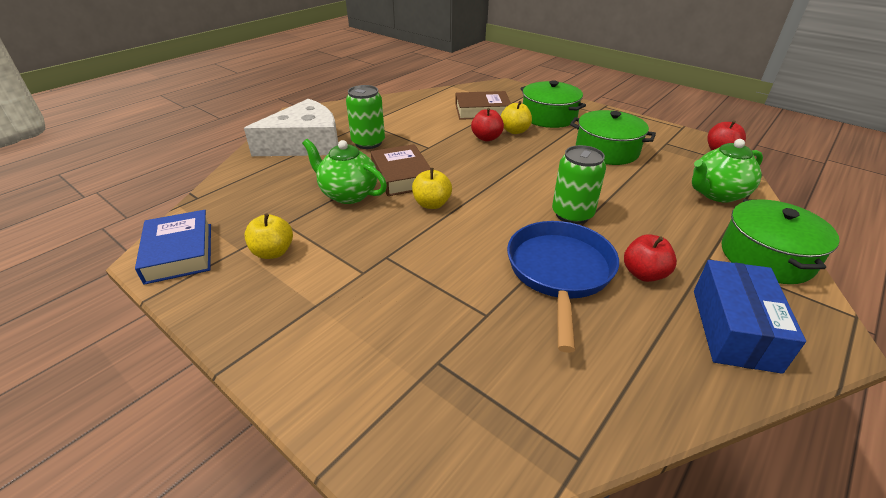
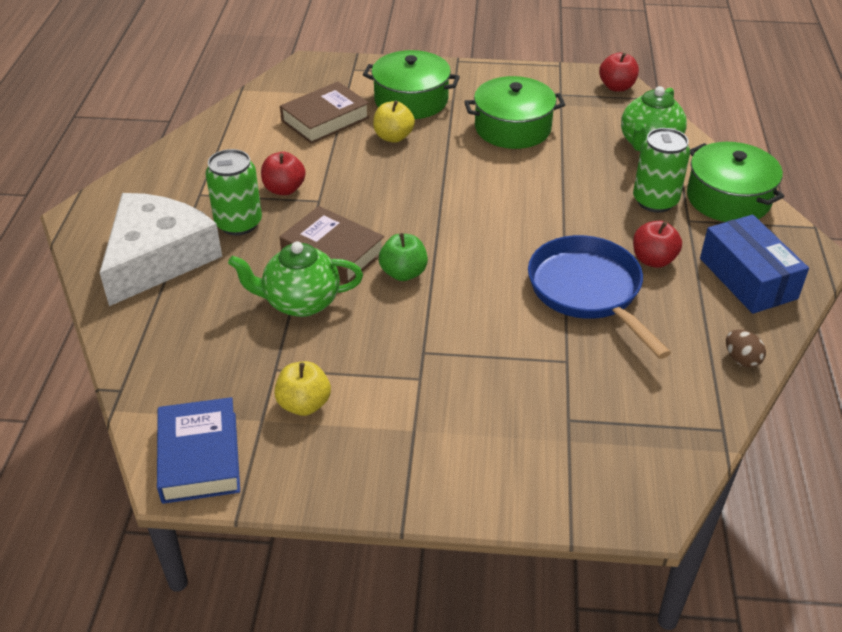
camera: 35 degrees left, 5 degrees up
(179, 252) = (200, 457): blue book -> blue book turned 45 degrees clockwise
(432, 204) = (403, 273): yellow apple -> green apple
(486, 138) = (372, 160): red apple -> red apple (284, 189)
(572, 214) = (547, 224): green can -> green can (655, 201)
(663, 399) = (741, 359): none -> brown egg

